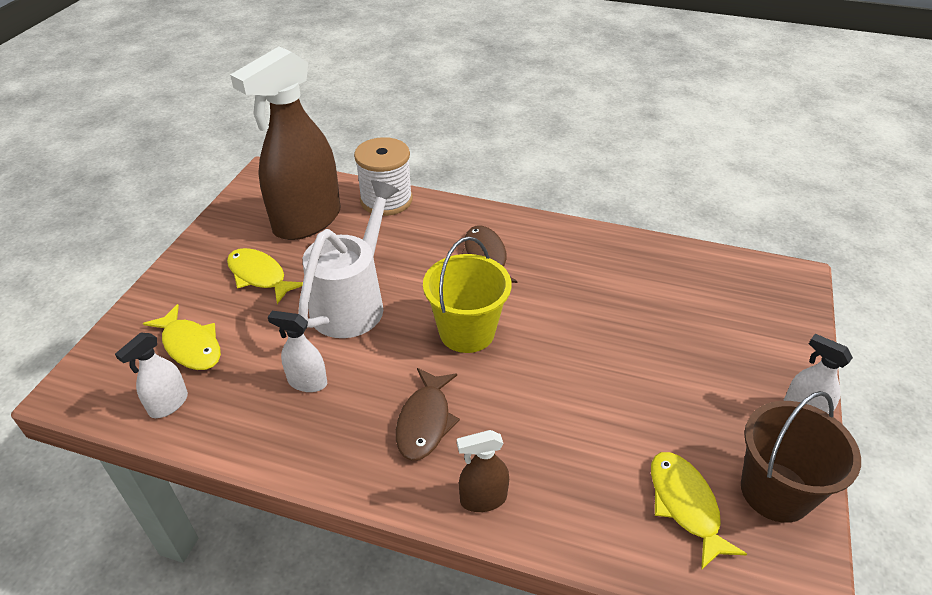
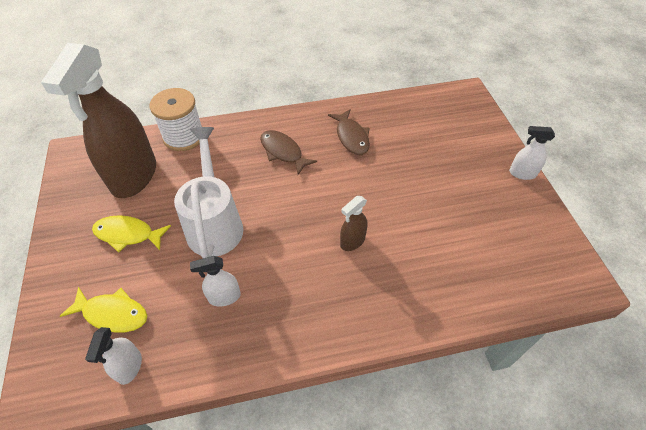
camera: 30 degrees left, 10 degrees up
(425, 421) = (324, 284): brown fish -> brown fish (351, 137)
(467, 332) = (307, 210): yellow bucket -> none
(483, 499) = (393, 316): brown spray bottle -> brown spray bottle (352, 241)
(685, 505) = (501, 259): yellow fish -> none
(775, 491) = (538, 227): brown bucket -> none

